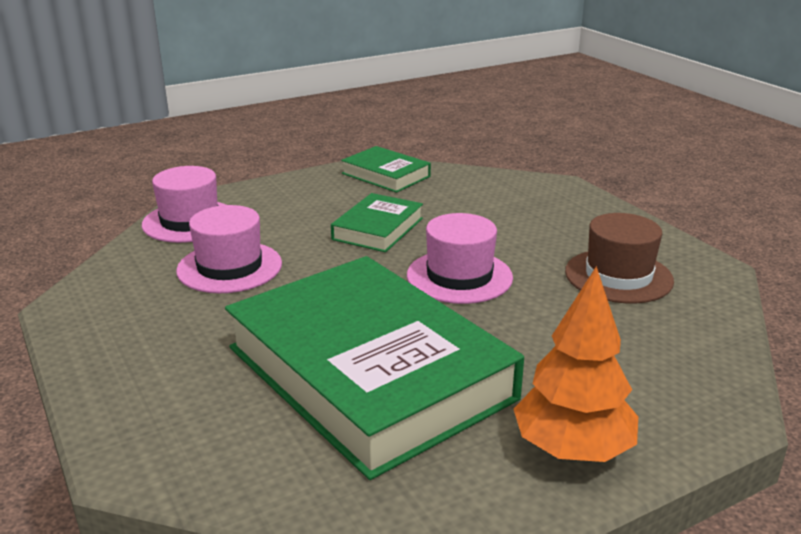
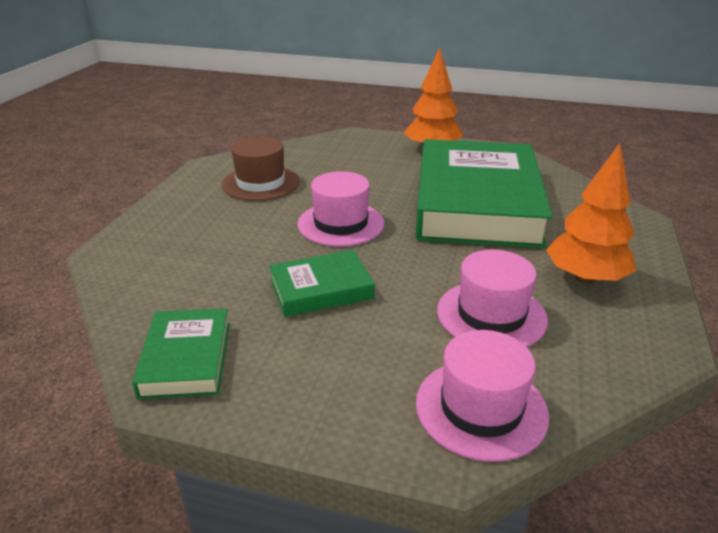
camera: 135 degrees left, 5 degrees up
(166, 334) = (585, 278): none -> orange tree

